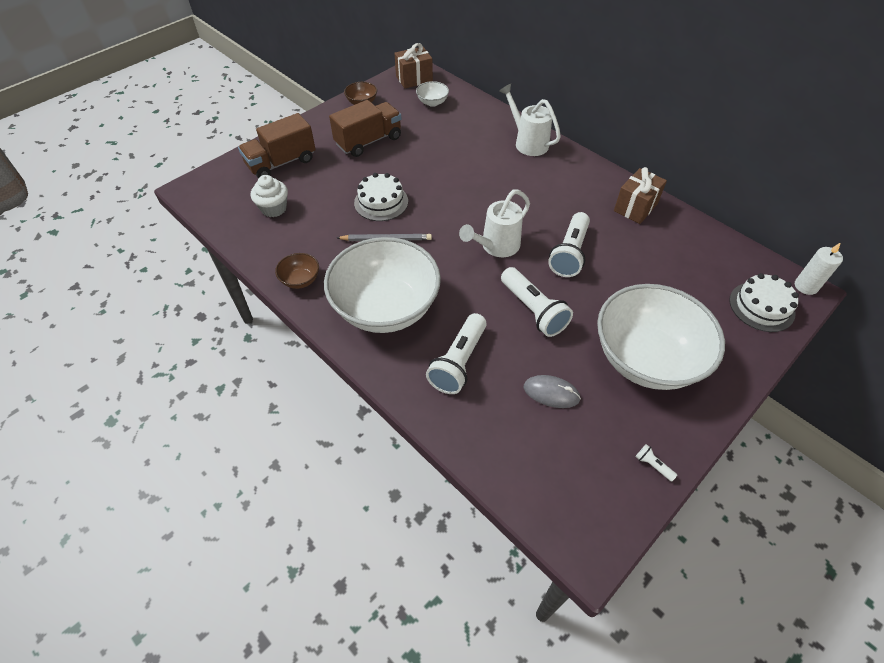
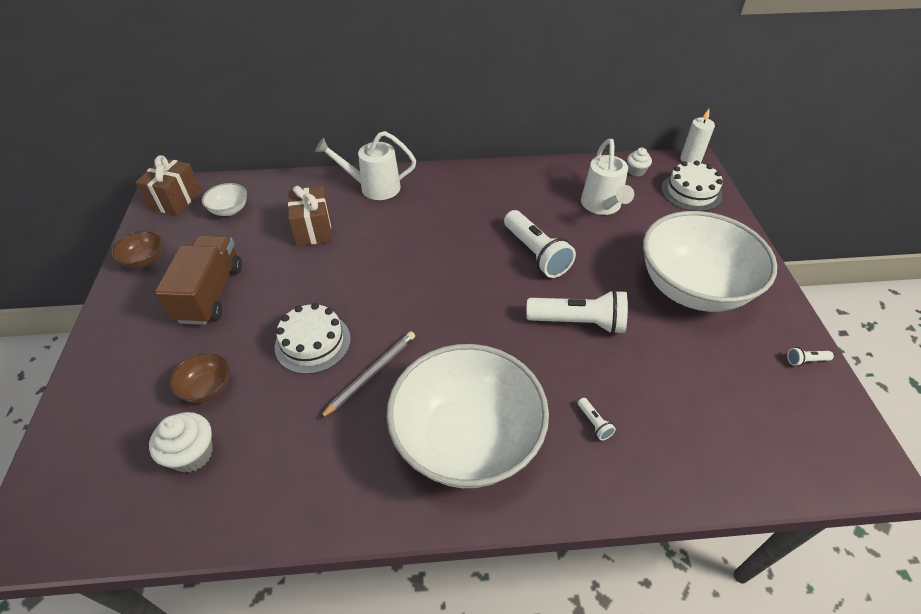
camera: 50 degrees left, 5 degrees down
(281, 163) = (127, 396): brown truck -> none
(300, 280) = (341, 500): brown bowl -> brown bowl (207, 388)
(458, 362) = (594, 423): white flashlight -> white flashlight, size x0.41
(496, 246) = (476, 295): white watering can -> white watering can (602, 206)
(551, 393) = (684, 376): grey mouse -> none
(635, 207) = (526, 182): brown gift -> brown gift (313, 229)
(738, 260) = (636, 171): none -> white cupcake

